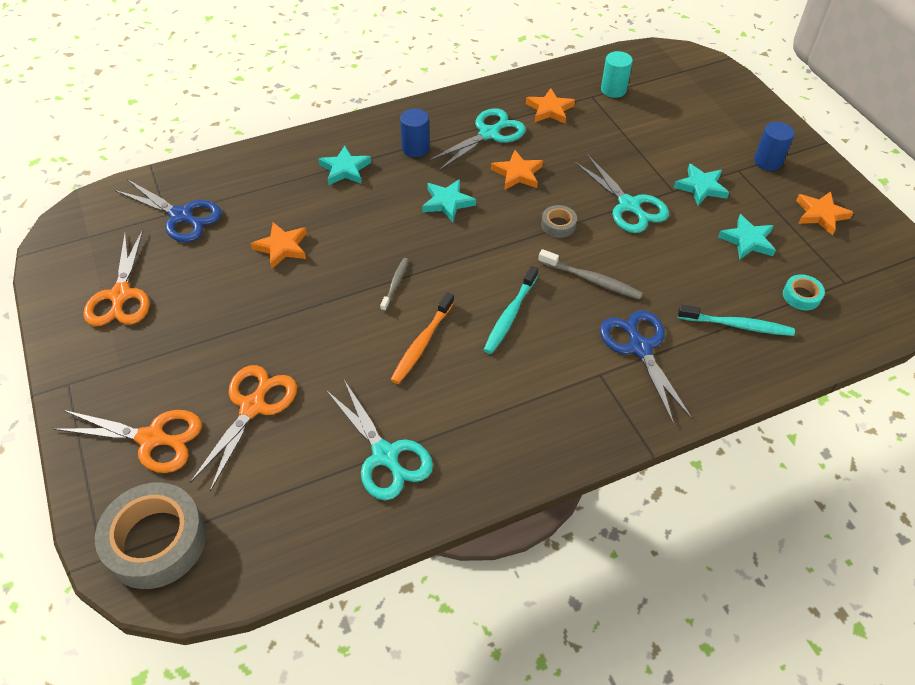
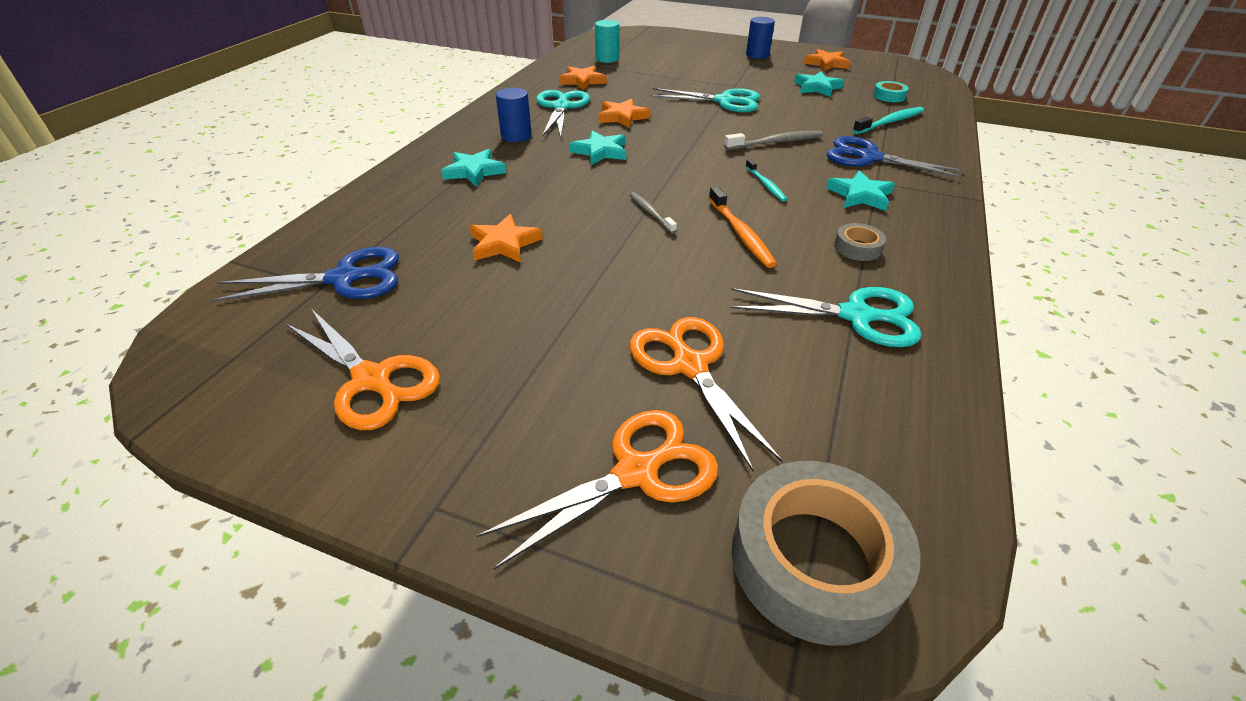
camera: 45 degrees left, 10 degrees down
(510, 315) = (765, 185): turquoise toothbrush -> turquoise toothbrush, size x0.64
(558, 225) = (701, 128): grey tape -> grey tape (857, 247)
(701, 187) = (746, 78): turquoise star -> turquoise star (860, 195)

